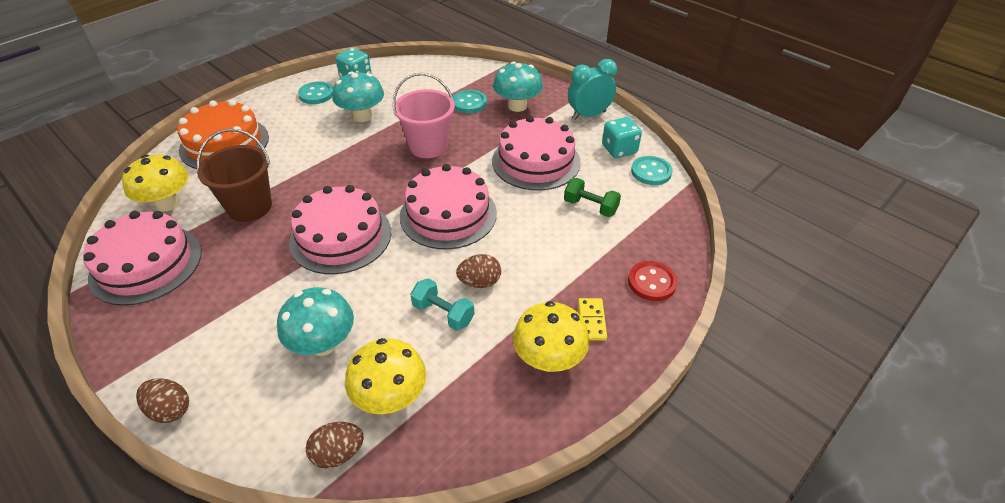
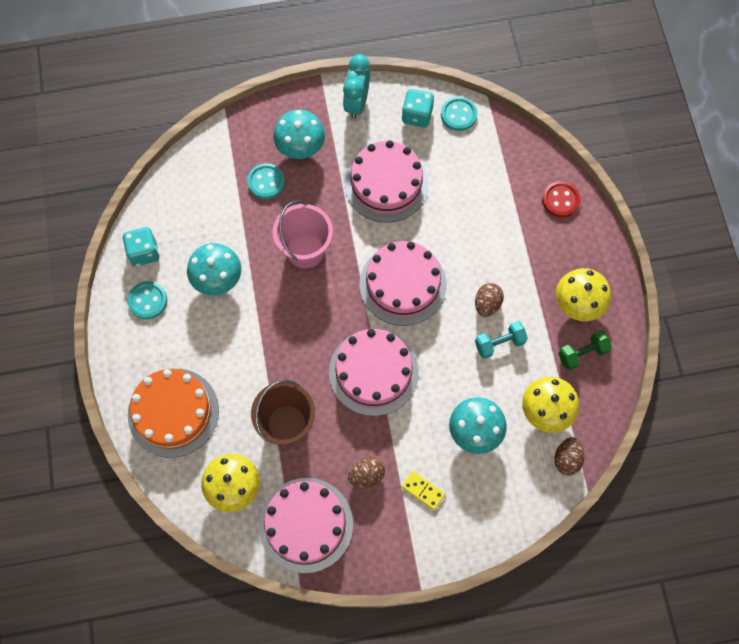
camera: 55 degrees left, 25 degrees up
(170, 410) = (469, 546): brown egg -> brown egg (366, 475)
(590, 207) = (465, 183): green dumbbell -> green dumbbell (582, 354)
(591, 320) = (566, 258): yellow domino -> yellow domino (423, 491)

